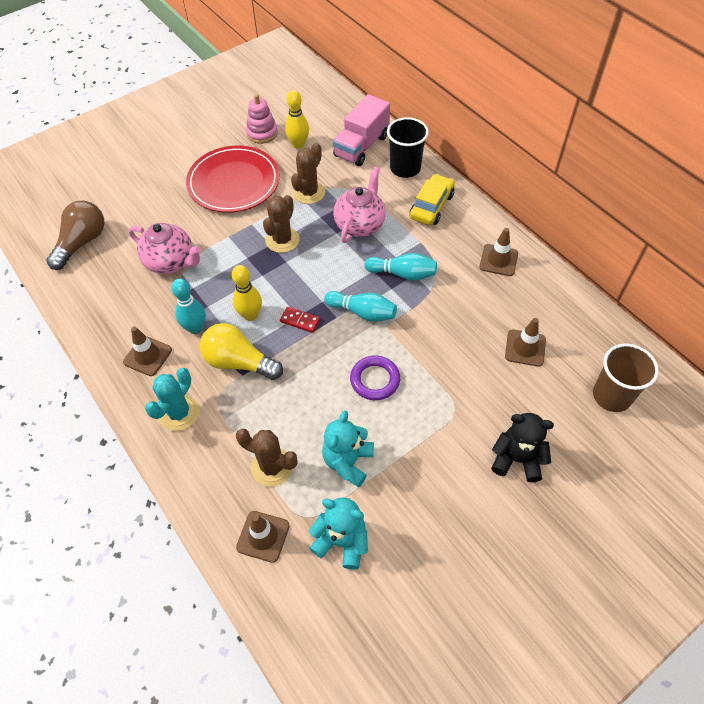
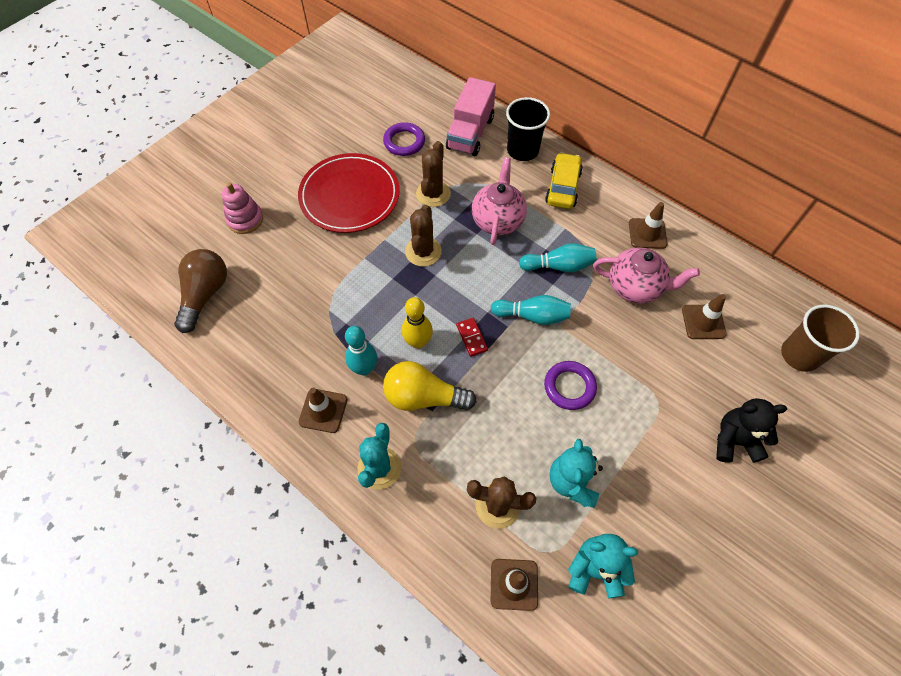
camera: 15 degrees left, 5 degrees up
(171, 262) = (312, 298): pink teapot -> pink teapot (635, 287)
(262, 133) = (361, 135): pink stacking toy -> pink stacking toy (245, 219)
(298, 144) = (404, 142): yellow bowling pin -> purple ring
(300, 320) = (472, 338): red domino -> red domino turned 60 degrees clockwise

